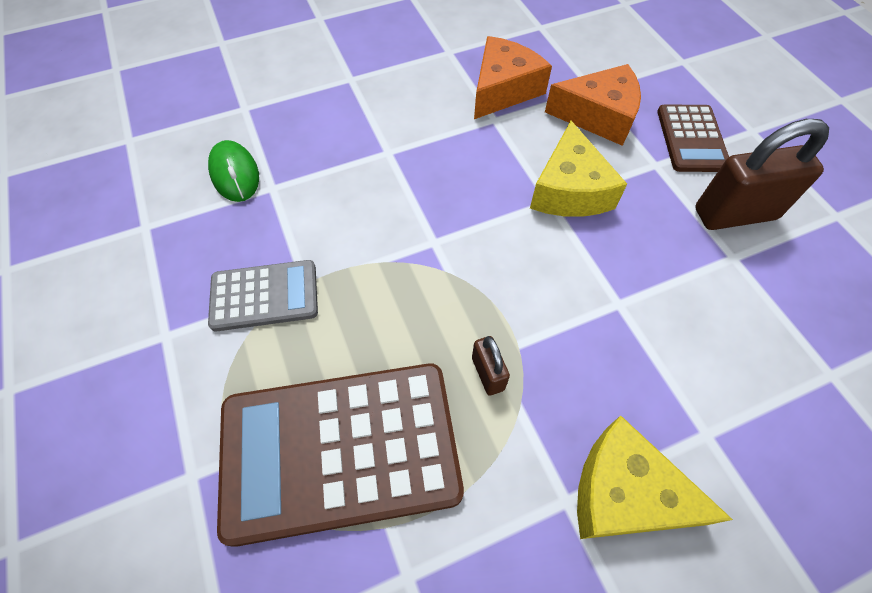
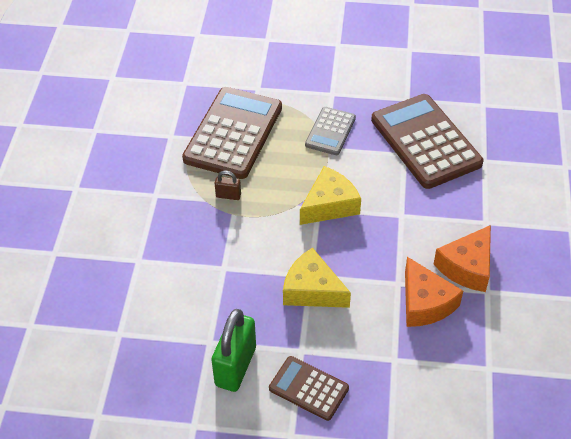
camera: 120 degrees right, 10 degrees down
(235, 174) = (425, 142): green mouse -> brown calculator
(598, 116) = (365, 345): orange cheese -> orange cheese (467, 267)
(625, 493) = (142, 215): yellow cheese -> yellow cheese (329, 205)
(735, 214) = (235, 366): brown padlock -> green padlock

